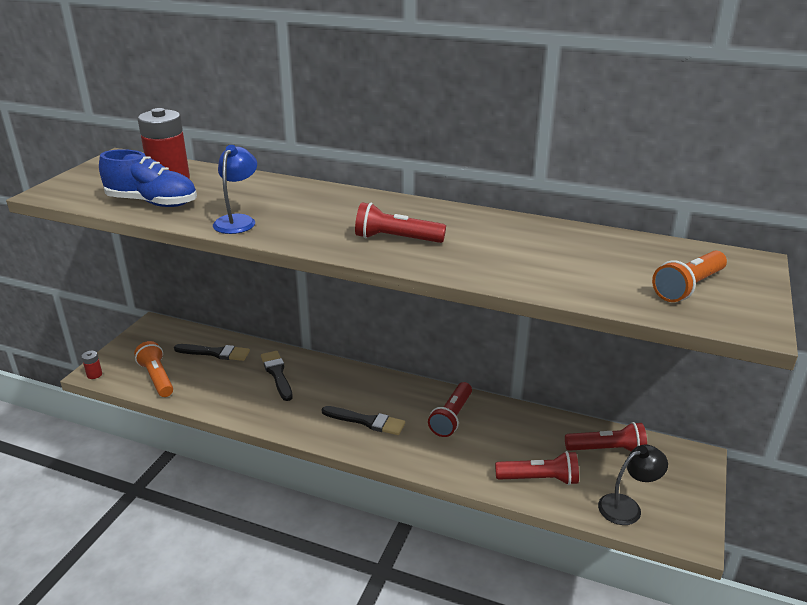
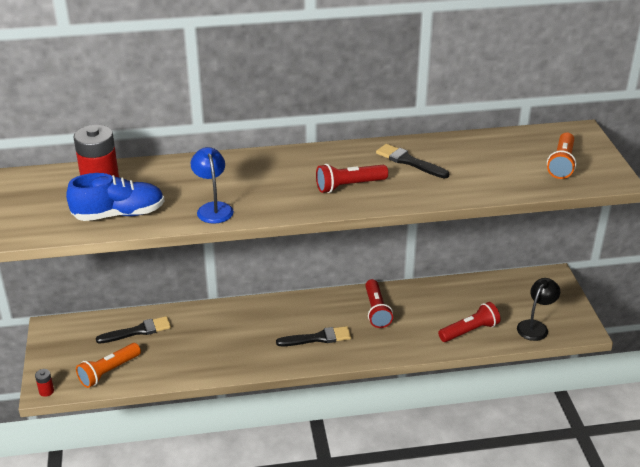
camera: 30 degrees left, 5 degrees up
(157, 378) = (109, 371): orange flashlight -> orange flashlight turned 75 degrees counterclockwise
(277, 374) = (210, 328): black brush -> black brush (409, 162)
(606, 449) = (496, 292): red flashlight -> none

